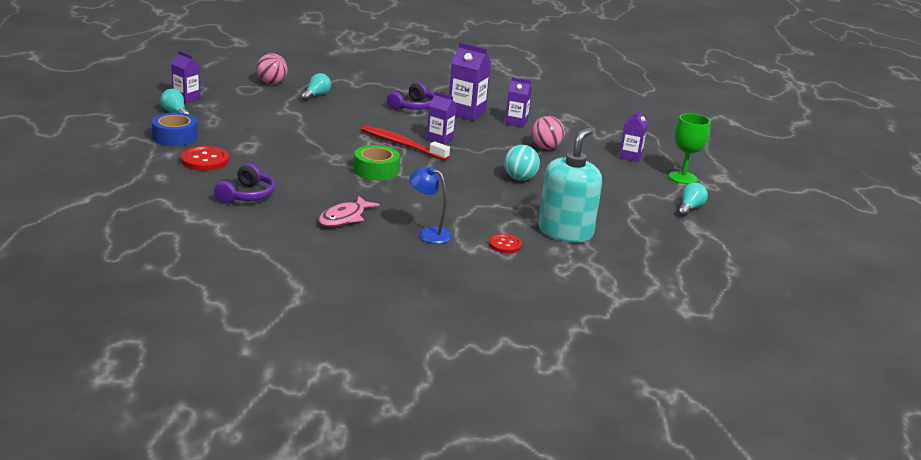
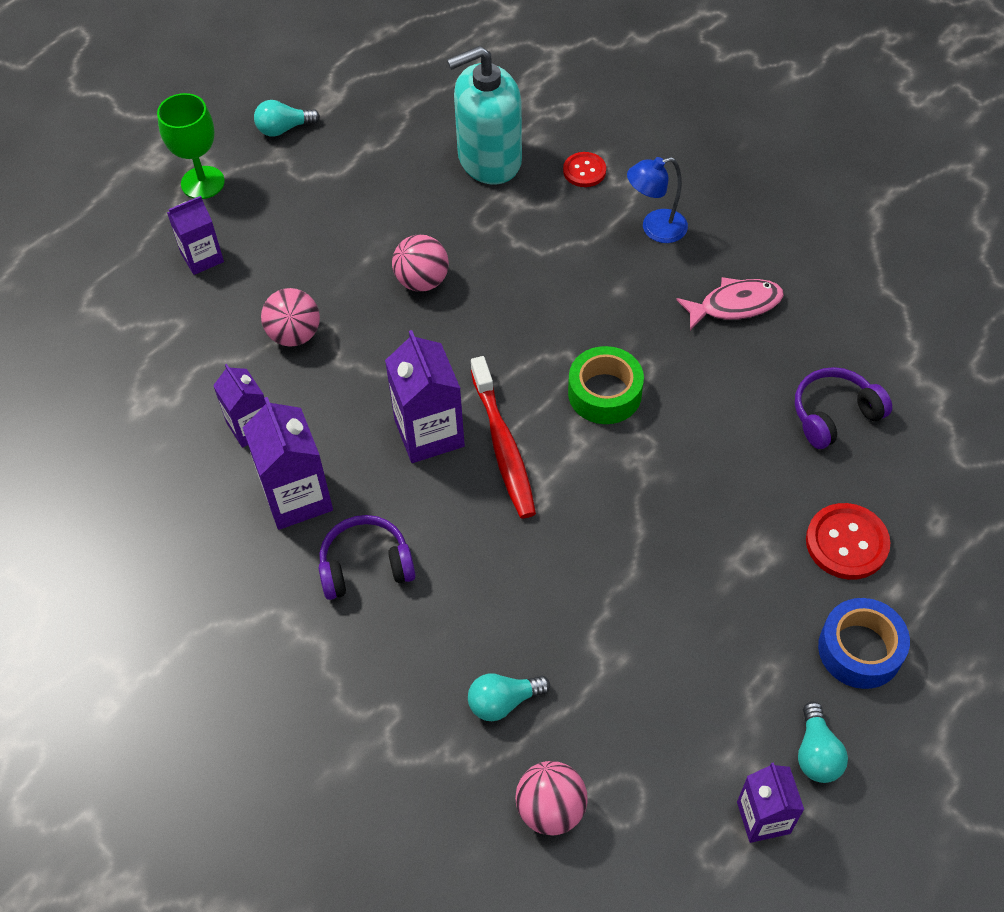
camera: 135 degrees left, 30 degrees up
(429, 233) = (655, 229): blue lamp -> blue lamp turned 90 degrees clockwise
(440, 139) = (429, 433): purple carton -> purple carton, size x1.55
(519, 178) = (422, 281): turquoise ball -> pink ball

